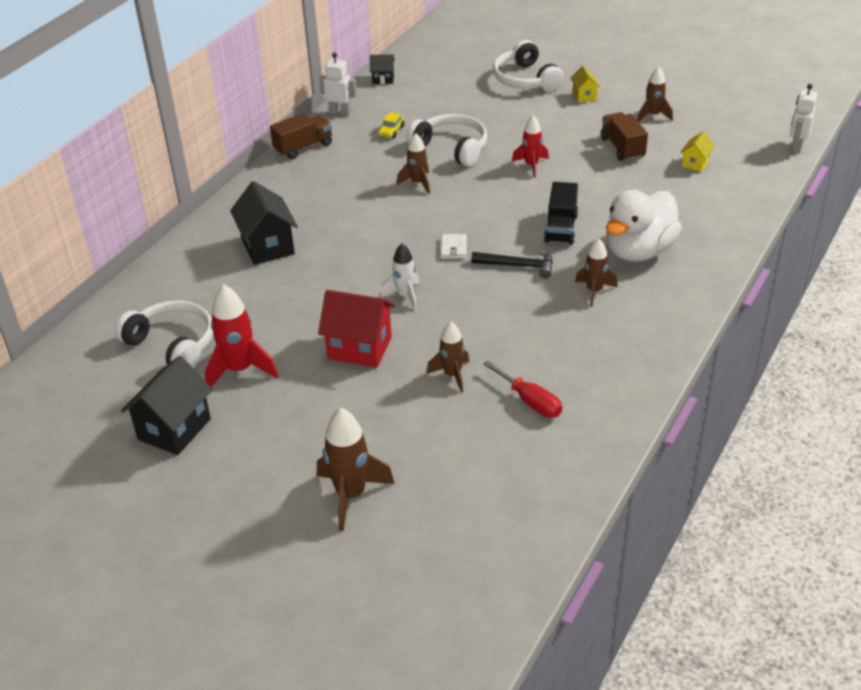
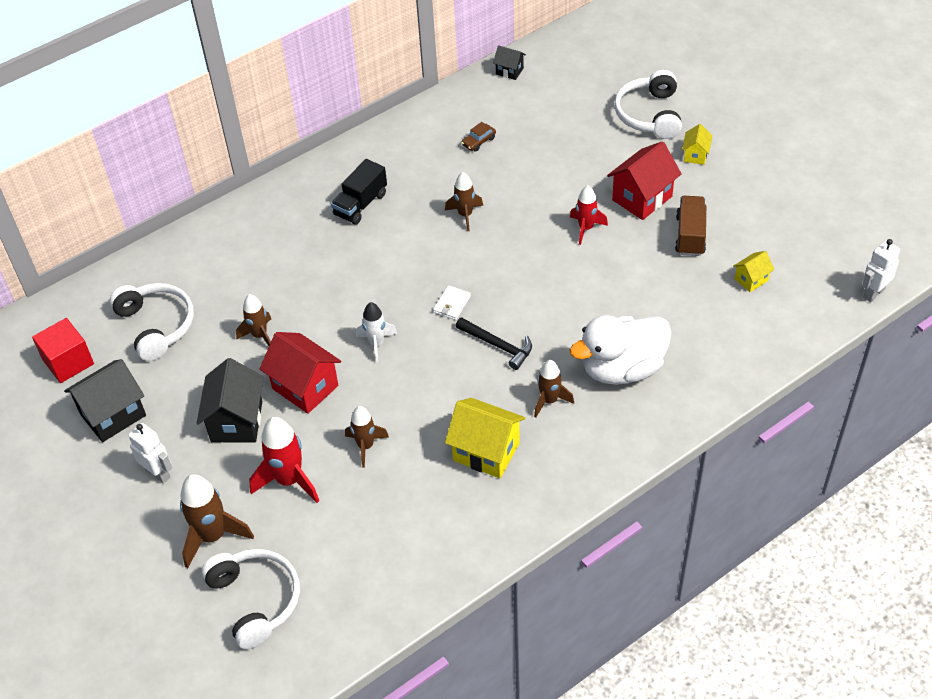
camera: 25 degrees right, 10 degrees up
(95, 400) = (68, 362): none -> red cube
(240, 370) = (195, 373): red rocket -> red rocket (289, 480)
(268, 246) = (291, 245): black house -> black house (237, 421)
(303, 147) = (386, 136): brown truck -> none
(340, 112) = (444, 102): white robot -> white robot (158, 473)
(391, 131) = (478, 141): yellow car -> brown car
(451, 148) = (522, 181): white headphones -> white headphones (255, 600)
(530, 401) = (415, 500): red screwdriver -> none
(561, 228) = (565, 315): black truck -> black truck (360, 204)
(563, 134) = (642, 198): none -> red house
(567, 345) = (486, 452): none -> yellow house
(653, 115) = (749, 203): brown rocket -> brown rocket (259, 335)

